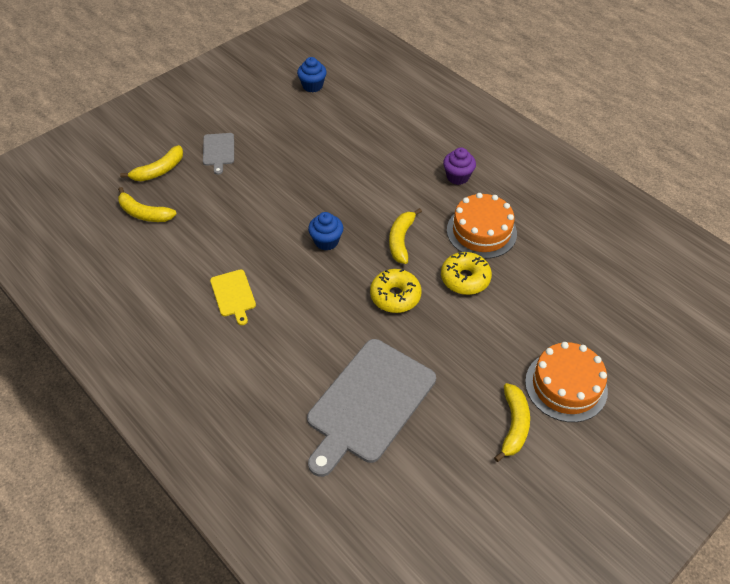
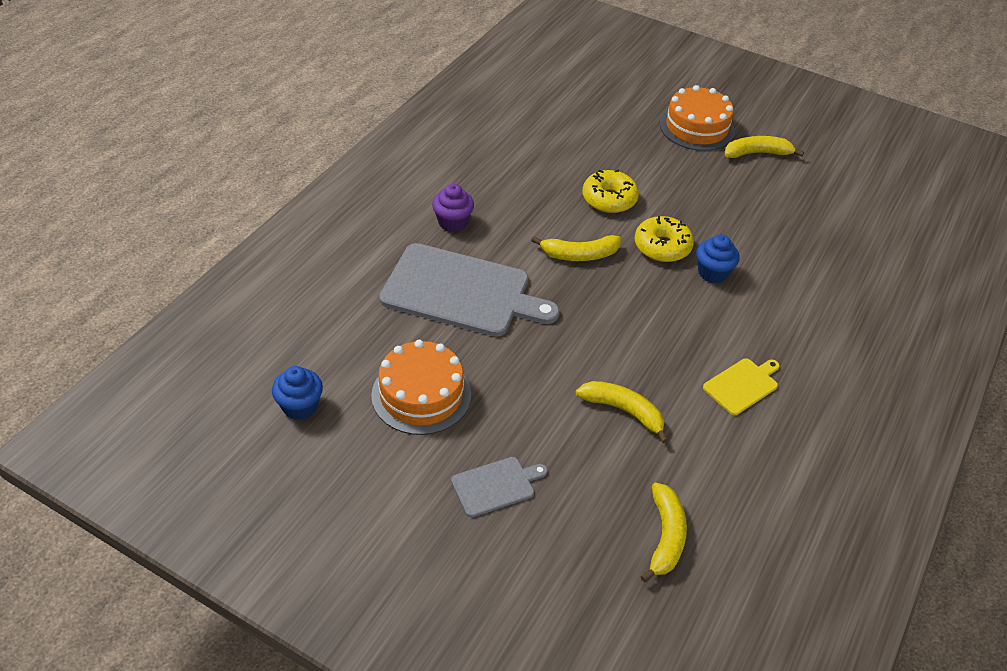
camera: 110 degrees left, 5 degrees down
(159, 170) = (570, 553): yellow banana -> yellow banana (623, 411)
(326, 241) = (614, 319): blue cupcake -> blue cupcake (712, 273)
(368, 403) = (800, 244): grey cutting board -> grey cutting board (461, 292)
(481, 231) = (535, 194): orange cake -> orange cake (421, 394)

